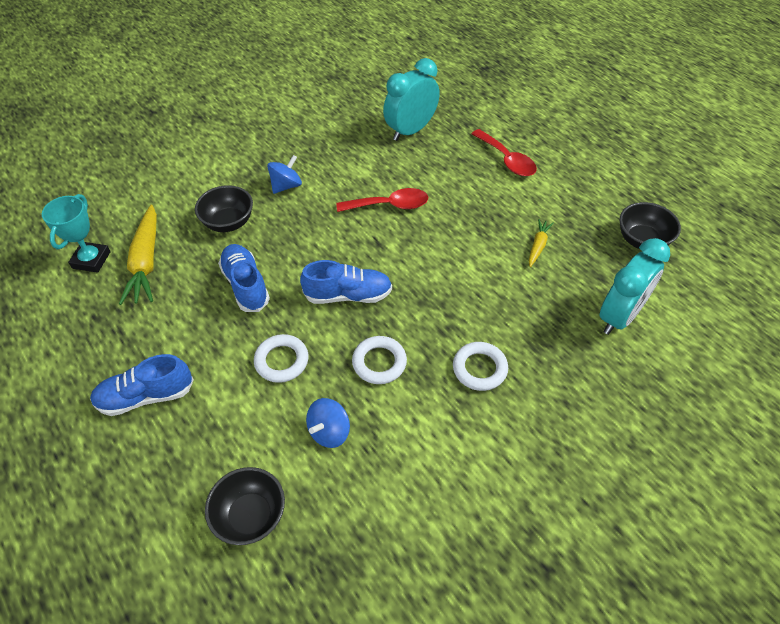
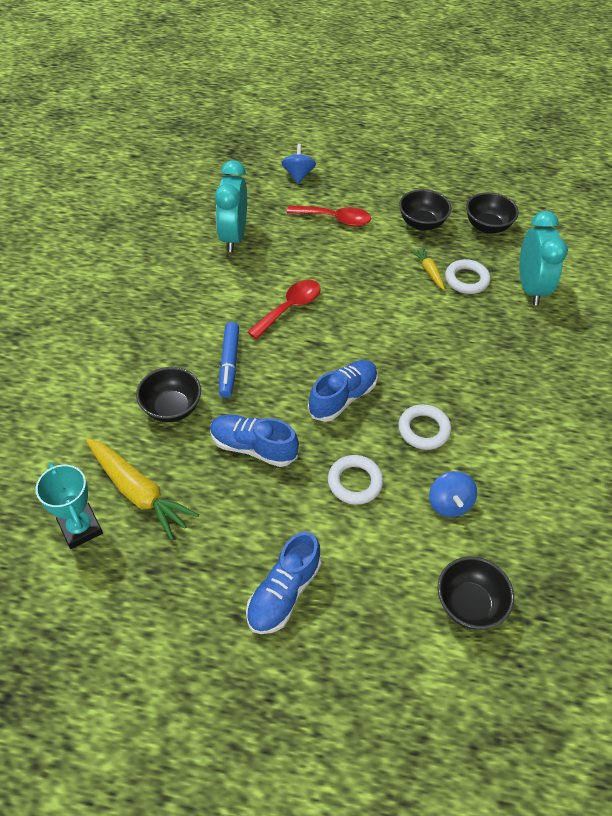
camera: 45 degrees left, 0 degrees up
(286, 186) = (184, 345): blue spinning top -> blue spinning top (298, 175)
(299, 218) = (229, 364): none -> blue marker
(479, 368) = (491, 384): white ring -> white ring (466, 280)
(580, 204) = (422, 223): none -> black bowl

